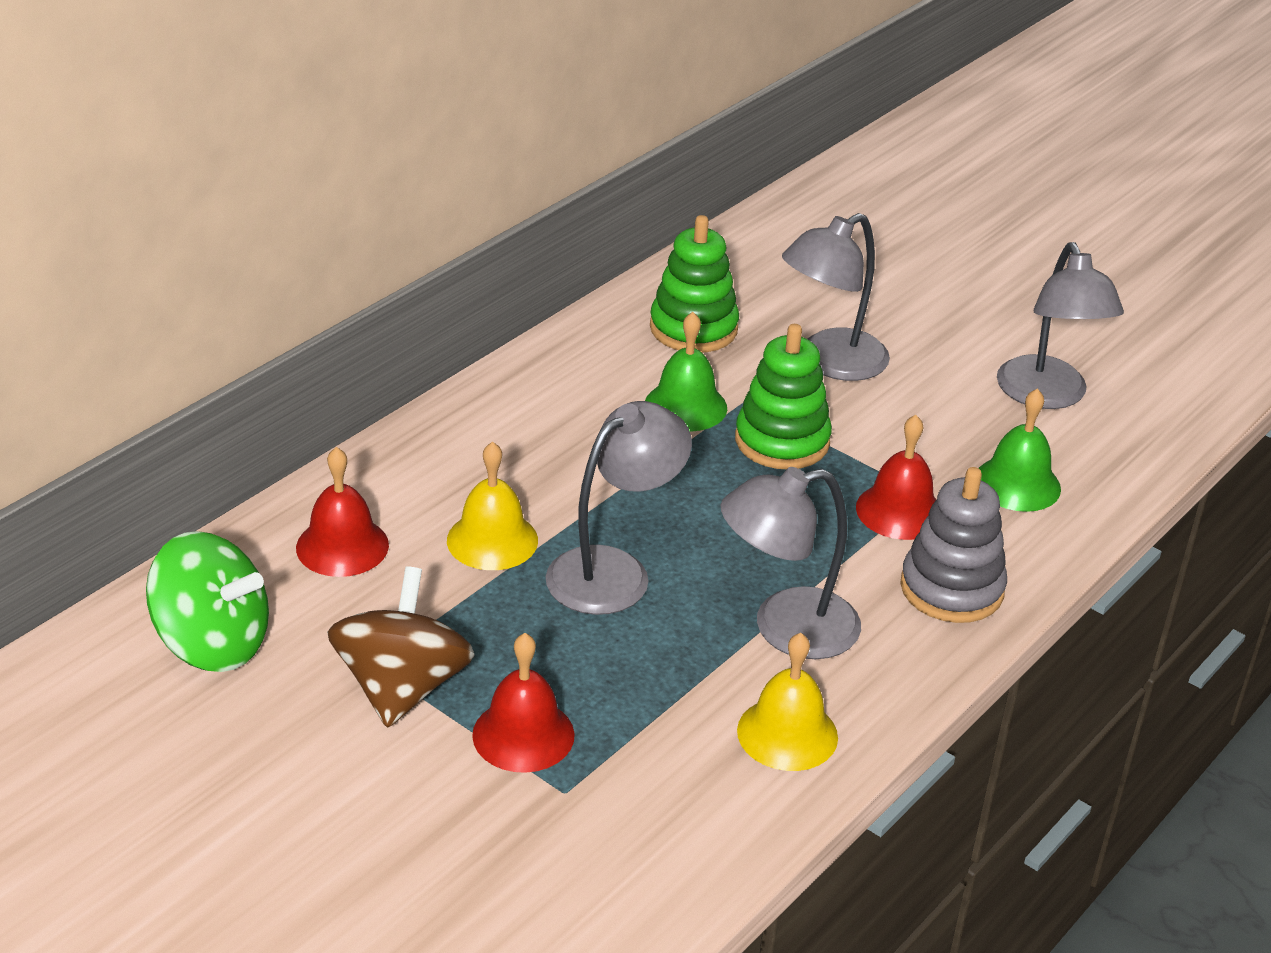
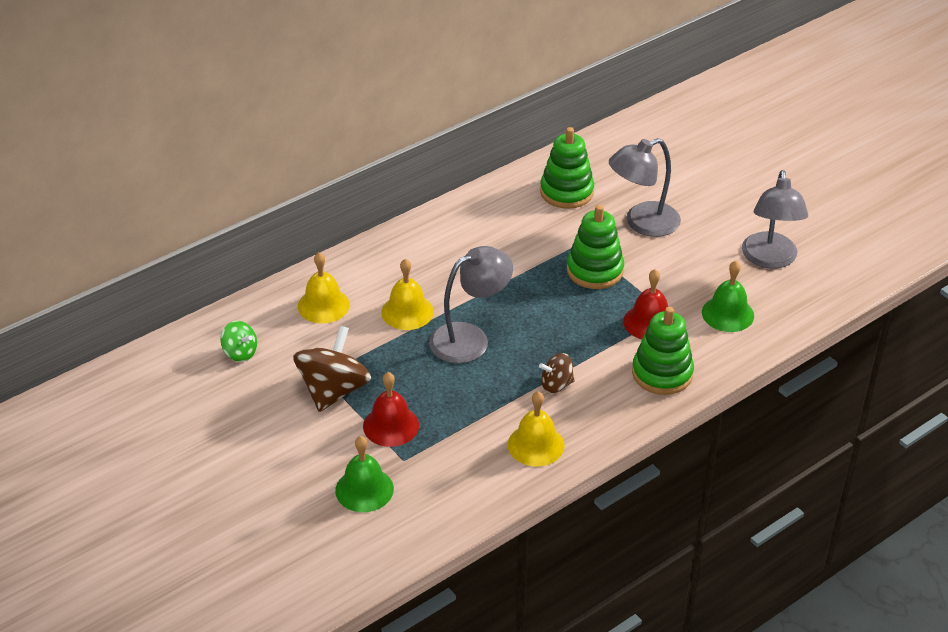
camera: 15 degrees right, 5 degrees up
(213, 643) = (240, 353): green spinning top -> green spinning top, size x0.53
(342, 546) = (323, 305): red bell -> yellow bell
(685, 406) = (545, 242): green bell -> green bell (364, 489)
(785, 628) = (556, 385): grey lamp -> brown spinning top
(951, 589) = (662, 373): grey stacking toy -> green stacking toy

